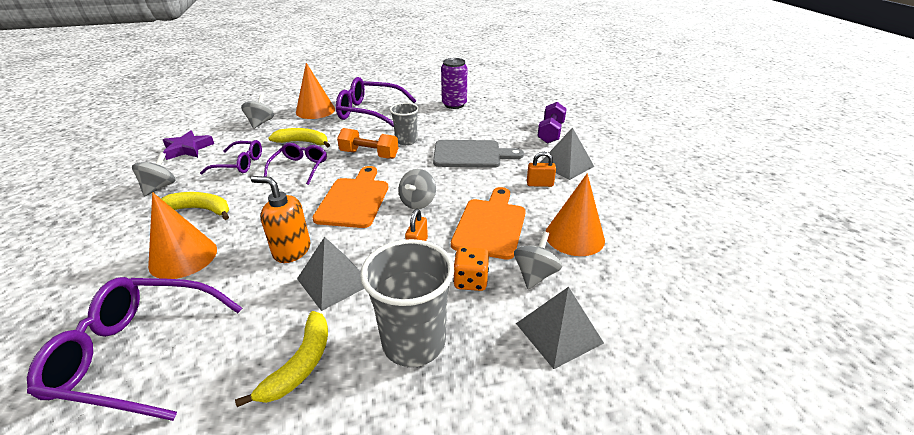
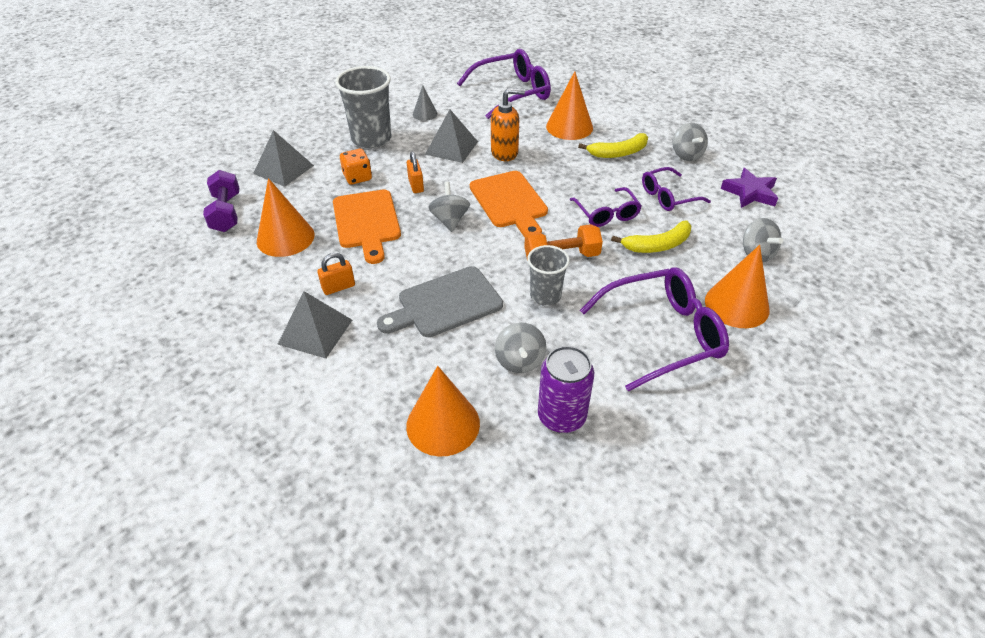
camera: 150 degrees right, 10 degrees up
(300, 365) = (425, 114): yellow banana -> grey cone
(511, 115) = (443, 424): none -> orange cone
(535, 275) = (311, 196): grey spinning top -> grey spinning top (519, 361)
(550, 133) = (358, 399): purple dumbbell -> purple dumbbell (226, 213)

